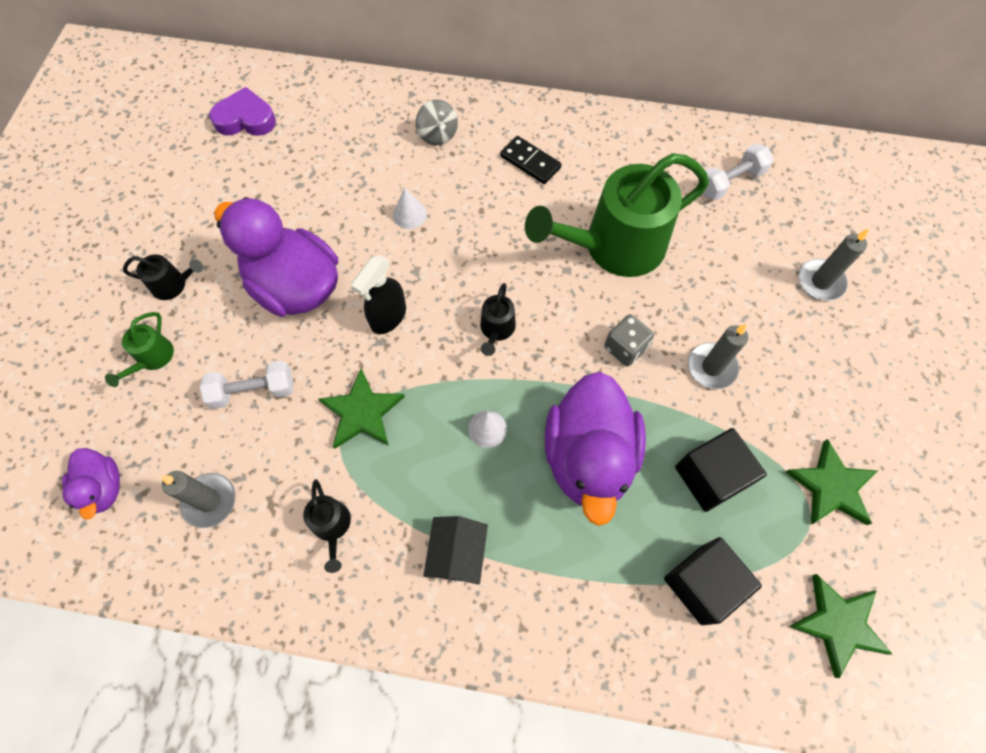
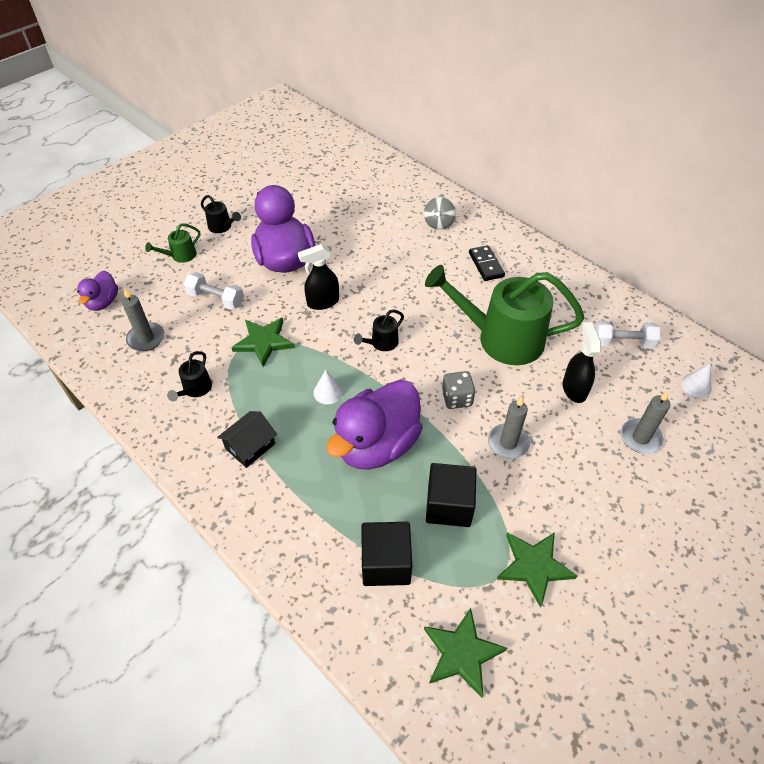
camera: 35 degrees right, 15 degrees down
(245, 119) = (332, 166): purple heart -> none
(409, 214) = (383, 256): white cone -> white cone (696, 385)
(725, 264) = (574, 389): none -> black spray bottle

